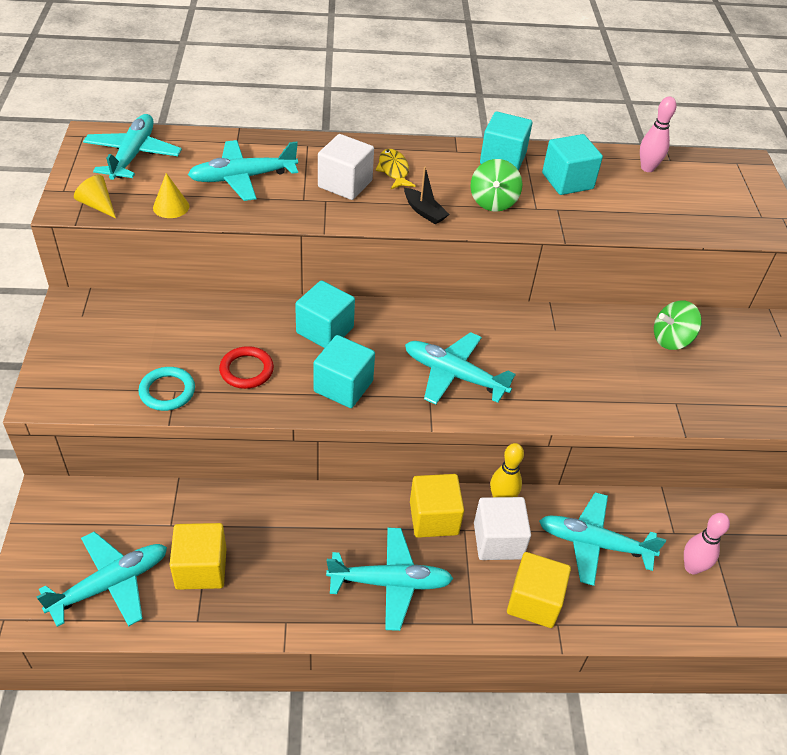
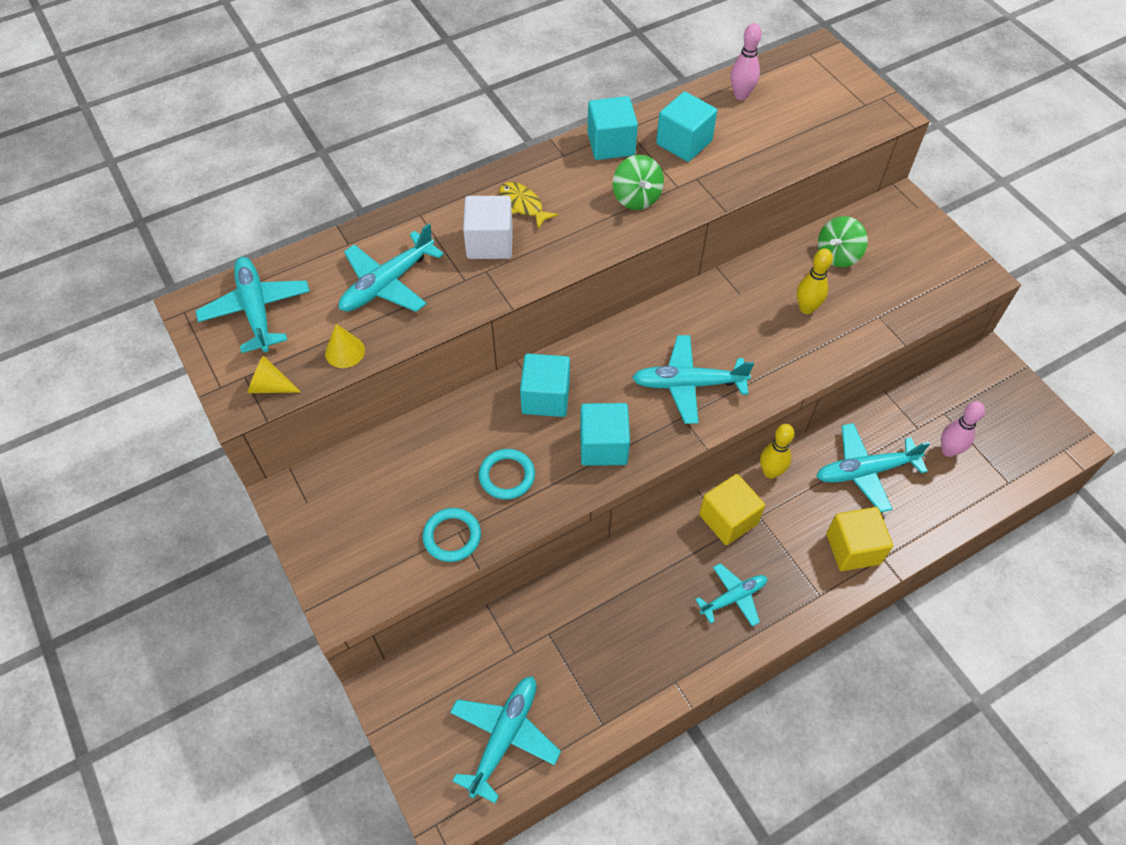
camera: 25 degrees left, 10 degrees up
(201, 568) = (570, 676): yellow cube -> none
(246, 370) = (507, 476): red ring -> turquoise ring
(390, 582) = (733, 598): turquoise plane -> turquoise plane, size x0.66
(424, 212) = (584, 239): black boat -> none
(498, 540) = (791, 511): white cube -> none
(609, 366) = (806, 308): none -> yellow bowling pin

